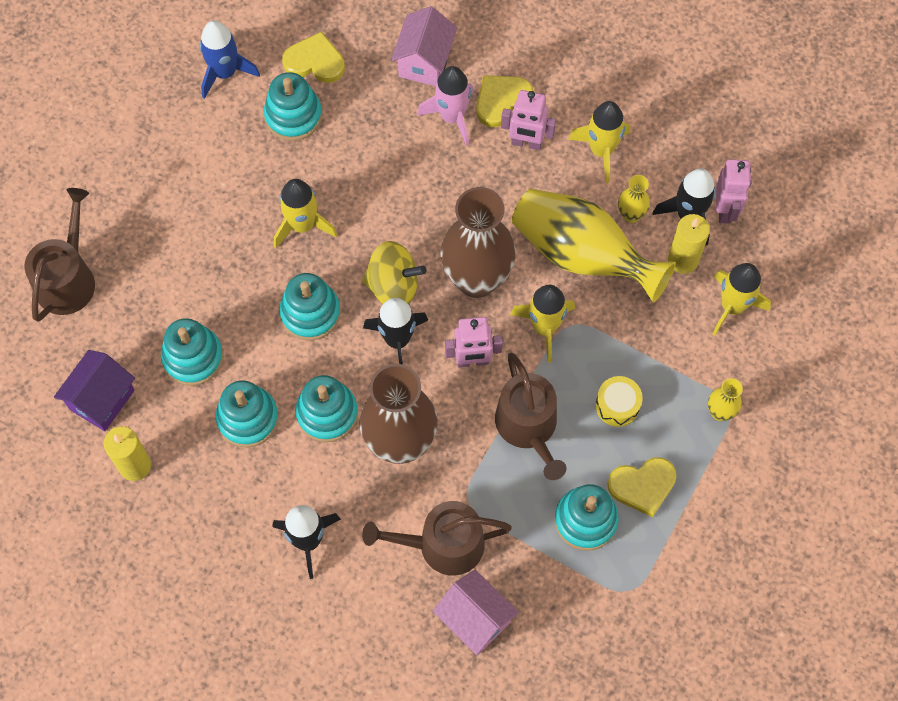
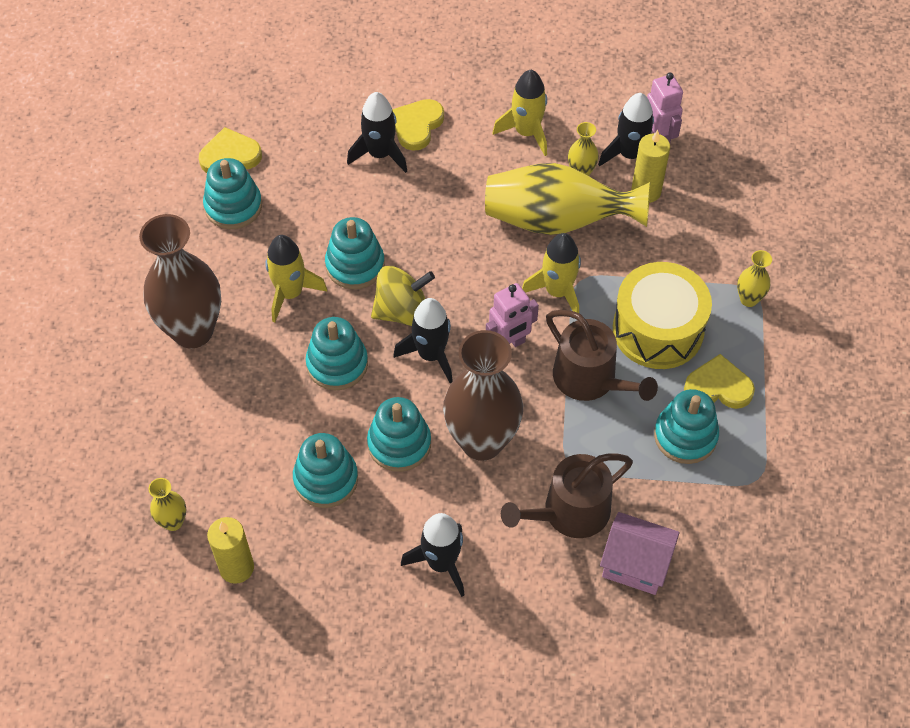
camera: 25 degrees left, 10 degrees down
(68, 278) = (84, 427): brown watering can -> none
(102, 400) = (173, 522): purple house -> yellow vase
(193, 357) = (244, 447): turquoise stacking toy -> turquoise stacking toy (355, 265)
(225, 73) = (149, 195): blue rocket -> none
(424, 62) = (331, 120): pink house -> none
(452, 117) = (380, 154): pink rocket -> black rocket
(477, 279) = (475, 276): brown vase -> brown vase (193, 331)
(526, 143) = (458, 150): pink robot -> none
(617, 405) = (658, 330): yellow drum -> yellow drum, size x2.08
(642, 486) = (718, 387): yellow heart -> yellow heart turned 135 degrees counterclockwise
(732, 306) = (709, 211): yellow rocket -> none

